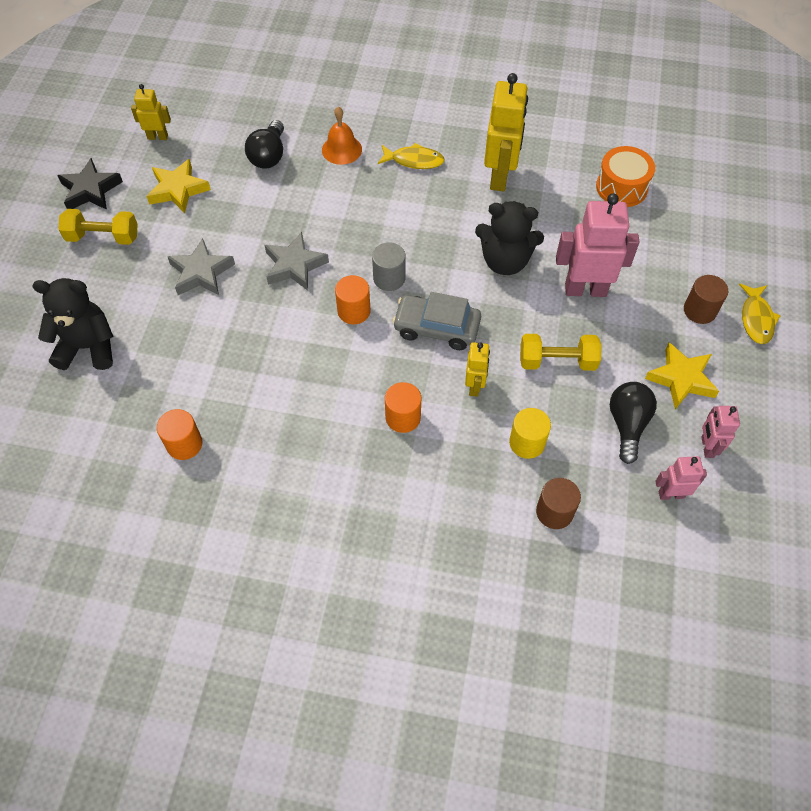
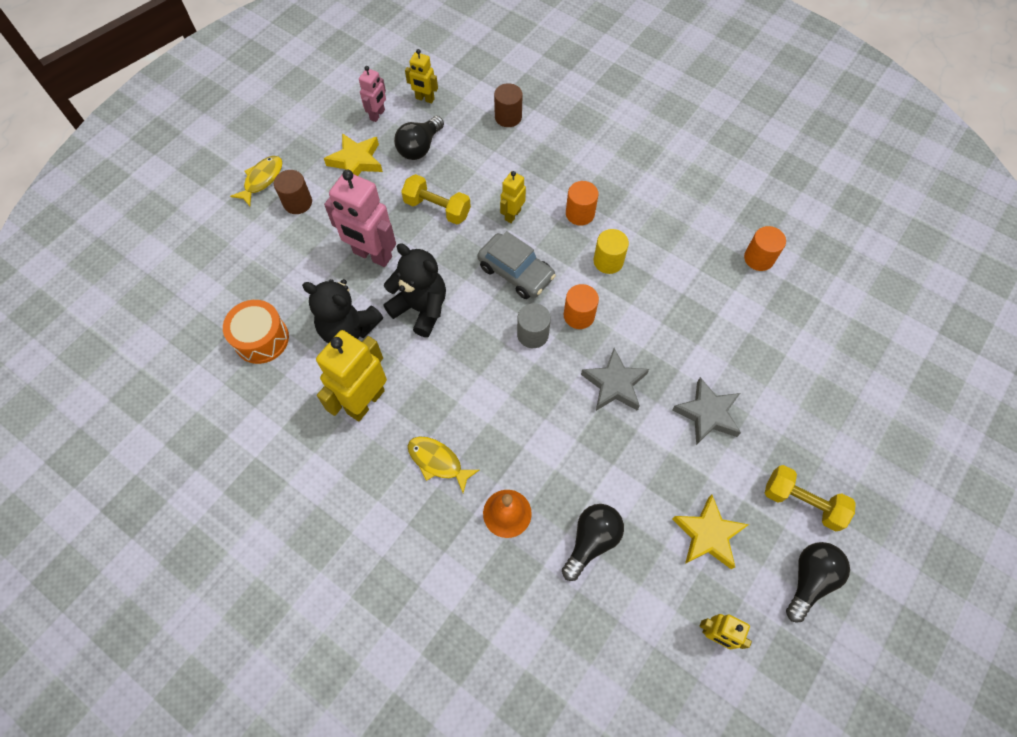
camera: 155 degrees left, 5 degrees up
(88, 347) = (830, 376): black teddy bear -> black teddy bear (348, 329)
(90, 190) = (809, 579): black star -> black light bulb
(527, 443) = (498, 163): yellow cylinder -> yellow cylinder (608, 261)
(671, 494) = (425, 99): pink robot -> yellow robot

